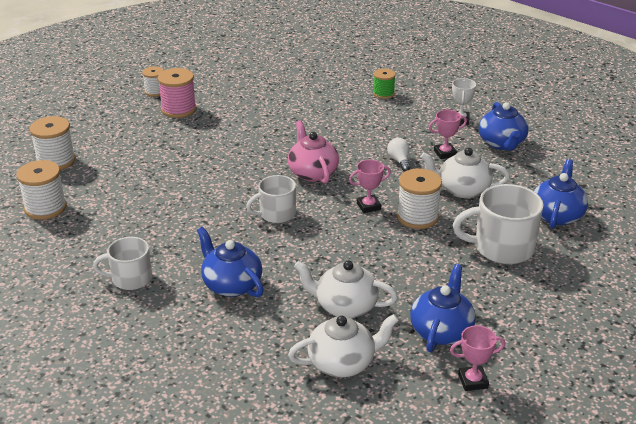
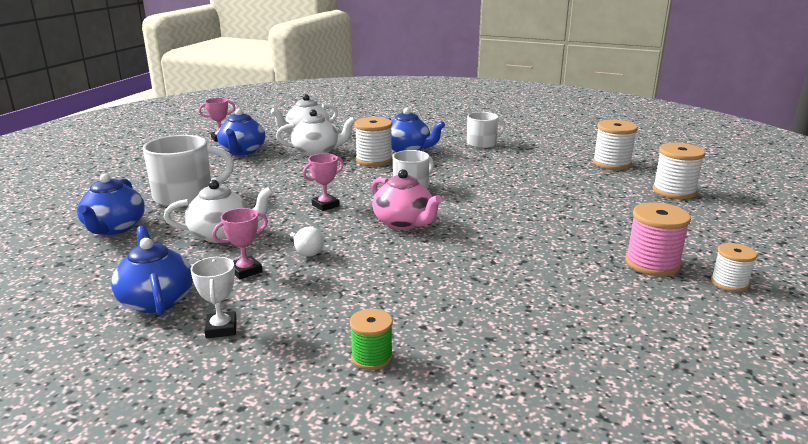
camera: 160 degrees right, 10 degrees down
(417, 217) = (272, 205): white spool -> white spool (374, 160)

